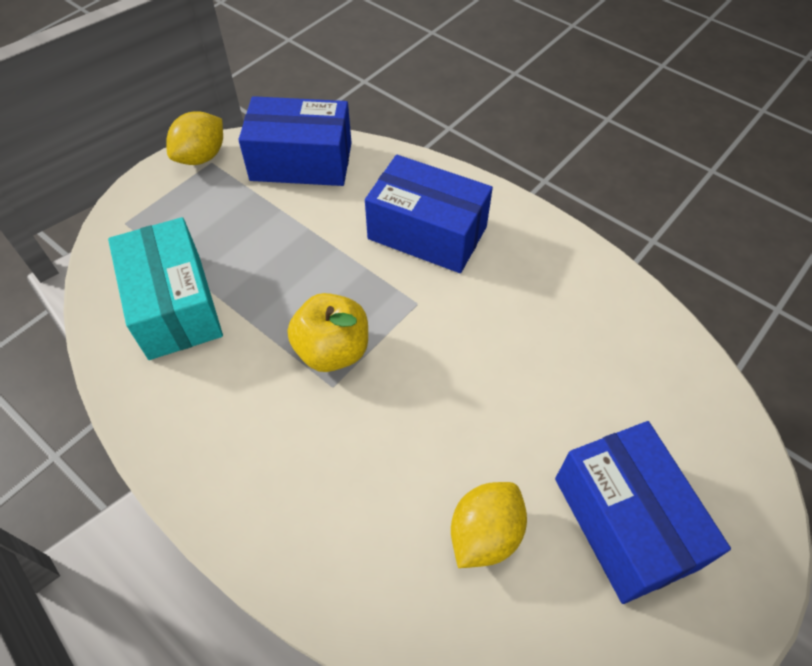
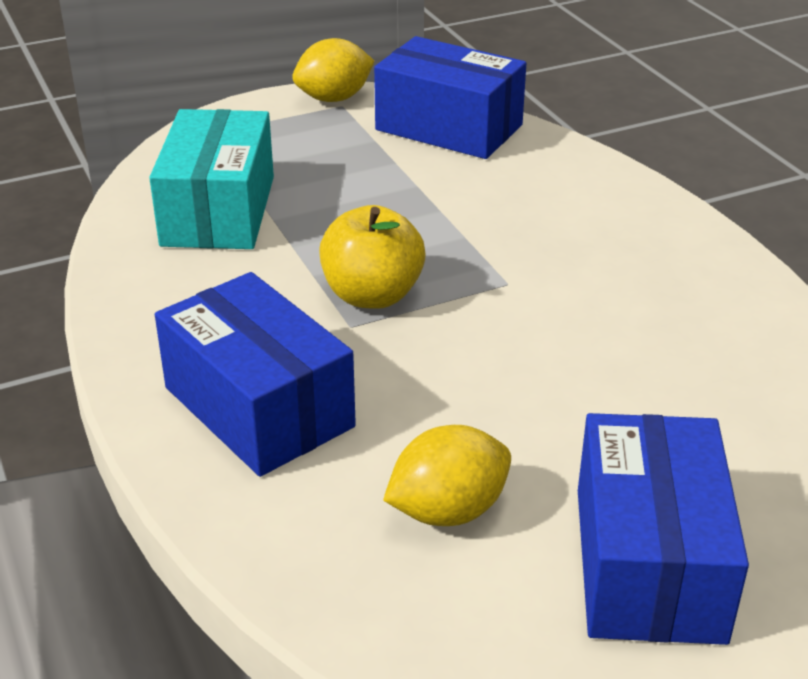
camera: 25 degrees right, 20 degrees down
(427, 233) = (564, 224): blue box -> blue box (258, 407)

